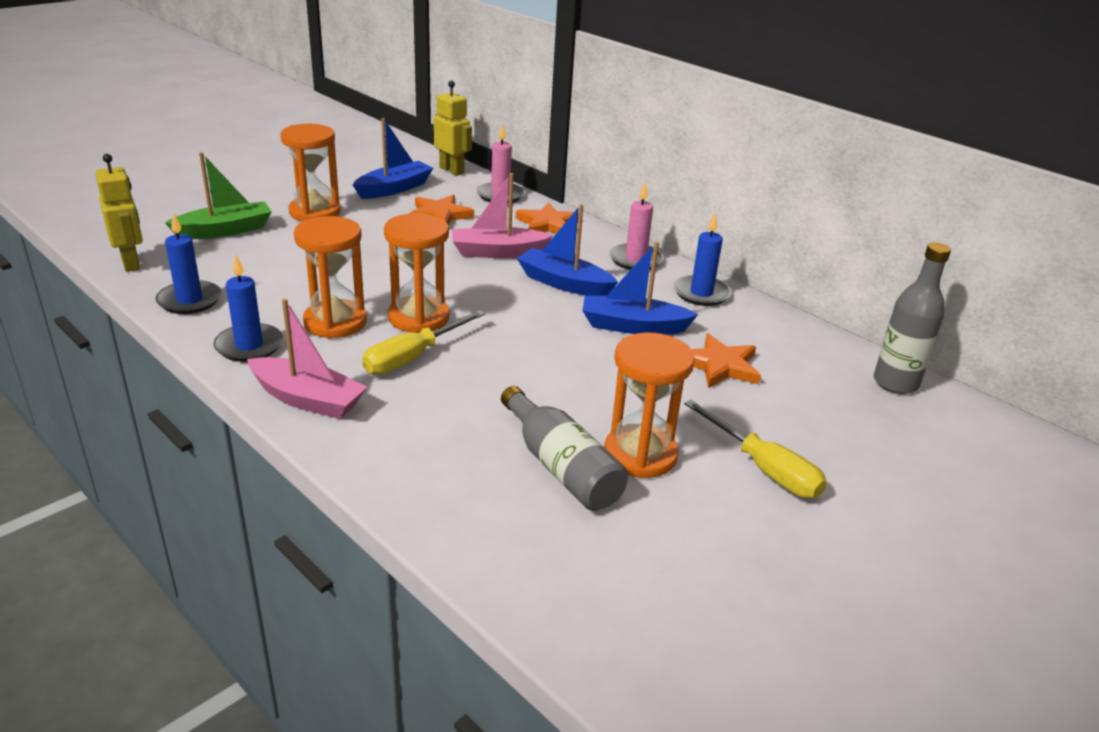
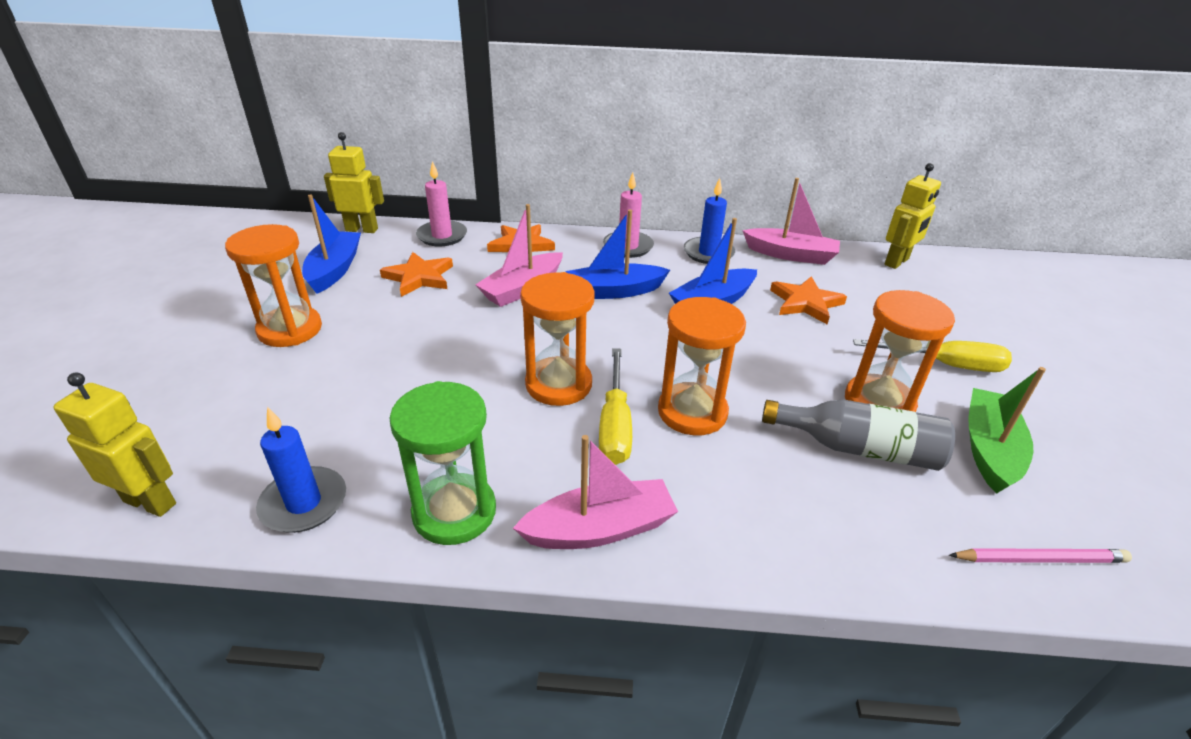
camera: 40 degrees left, 5 degrees up
(225, 230) = (215, 399): green boat -> green boat (989, 449)
(249, 346) = (454, 512): blue candle -> green hourglass
(335, 322) = (496, 433): orange hourglass -> orange hourglass (692, 412)
(566, 604) = (1039, 559): none -> pink pencil
(783, 328) = (790, 255): none -> pink boat
(895, 383) = (897, 262): grey bottle -> yellow robot

